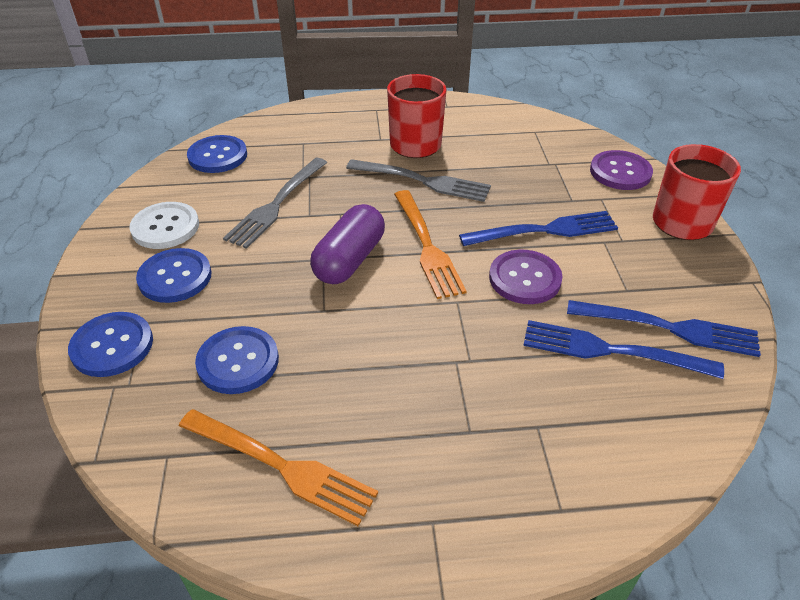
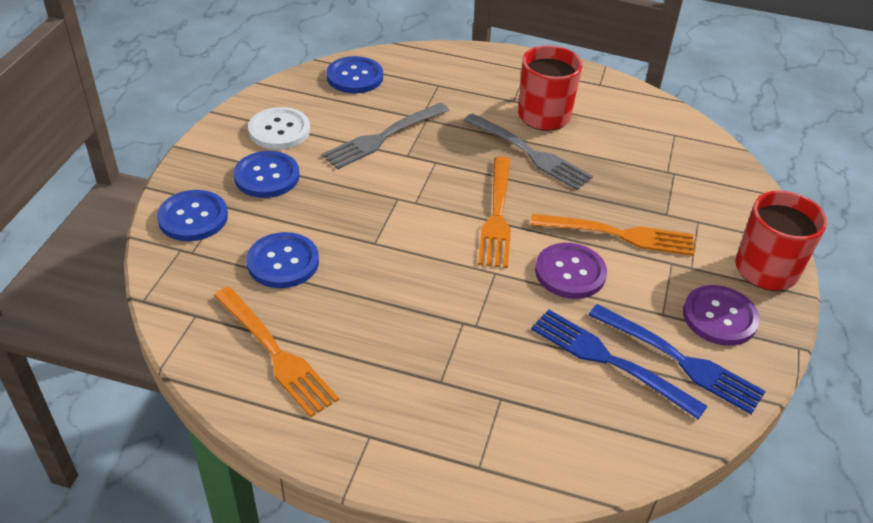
camera: 20 degrees right, 0 degrees up
(349, 260) = (420, 206): purple capsule -> none
(544, 230) = (618, 235): blue fork -> orange fork
(620, 172) = (736, 201): purple button -> purple button (719, 317)

